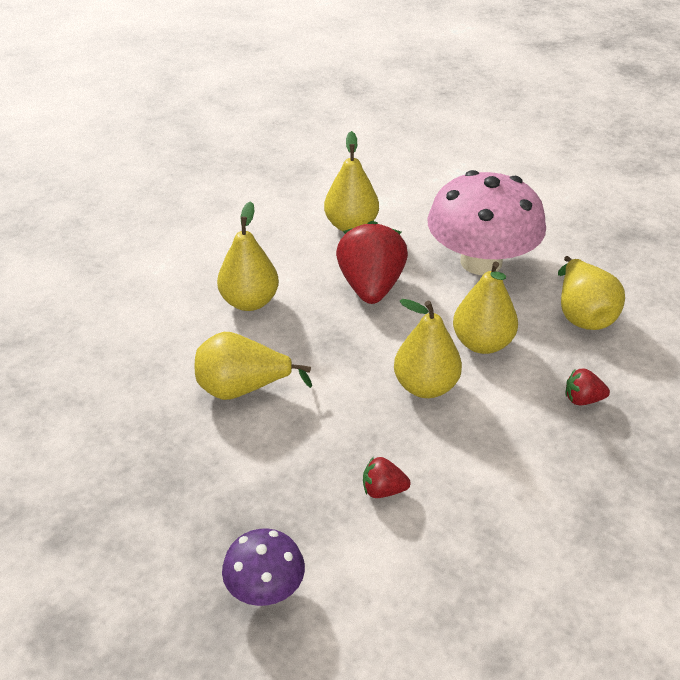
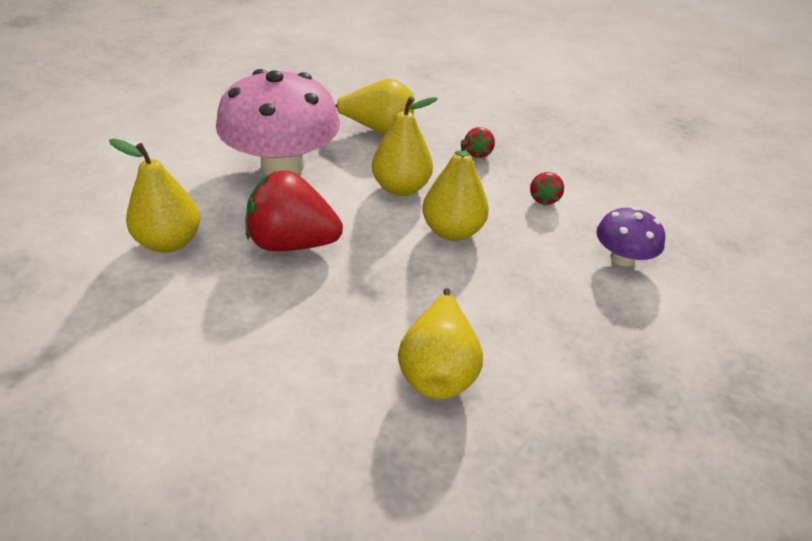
camera: 85 degrees left, 0 degrees up
(249, 302) = (280, 350): yellow pear -> none
(265, 587) = (704, 373): purple mushroom -> purple mushroom (622, 258)
(383, 490) = (580, 278): red strawberry -> red strawberry (544, 199)

